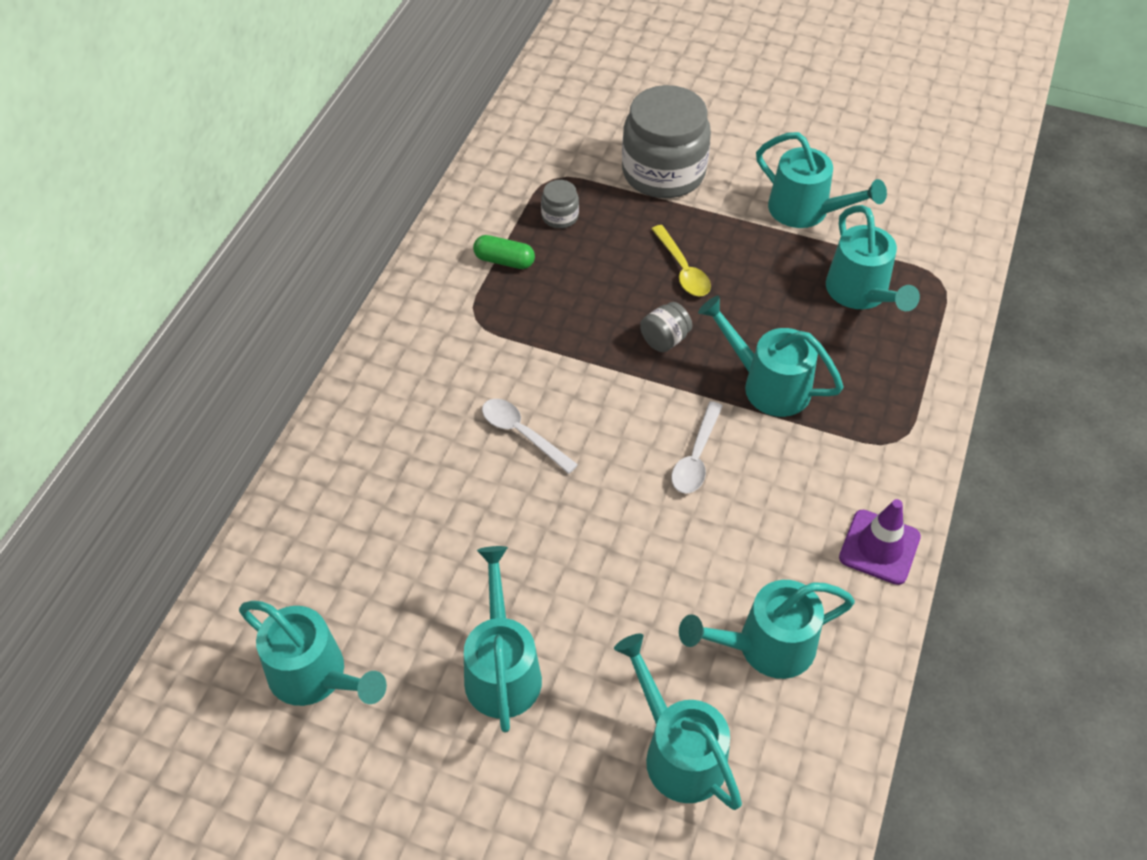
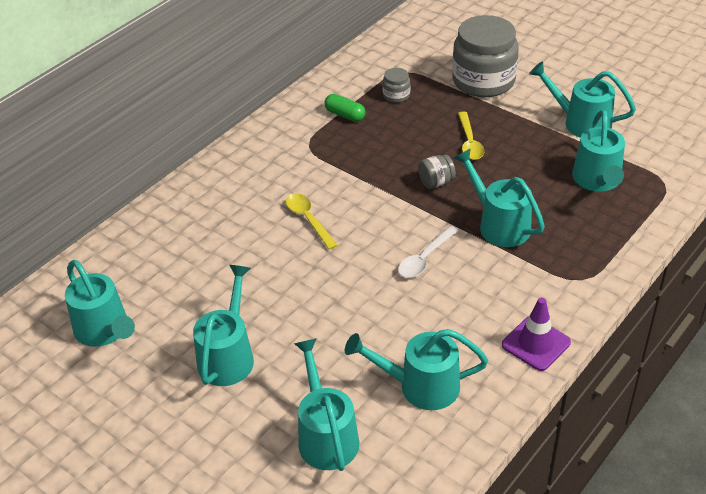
camera: 20 degrees right, 10 degrees down
(522, 433) = (308, 219): white spoon -> yellow spoon
(807, 211) = (580, 122): turquoise watering can -> turquoise watering can turned 150 degrees clockwise

